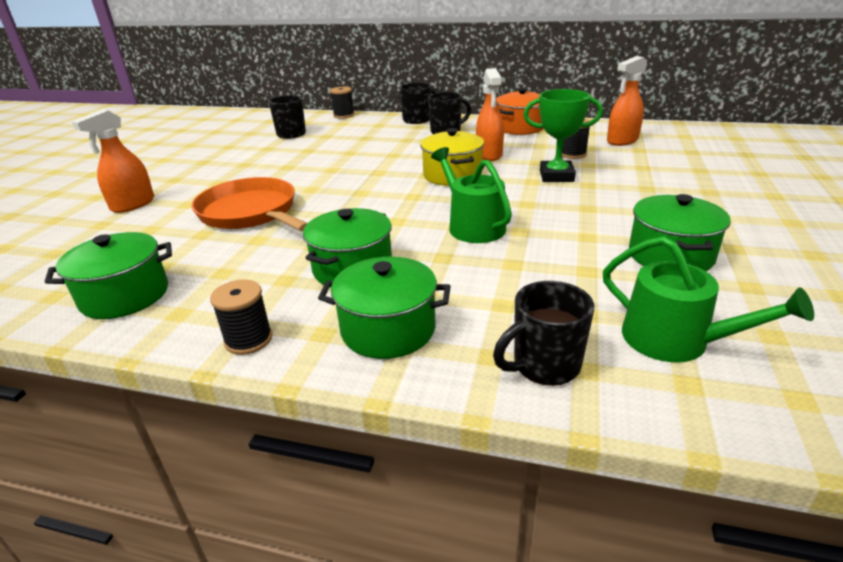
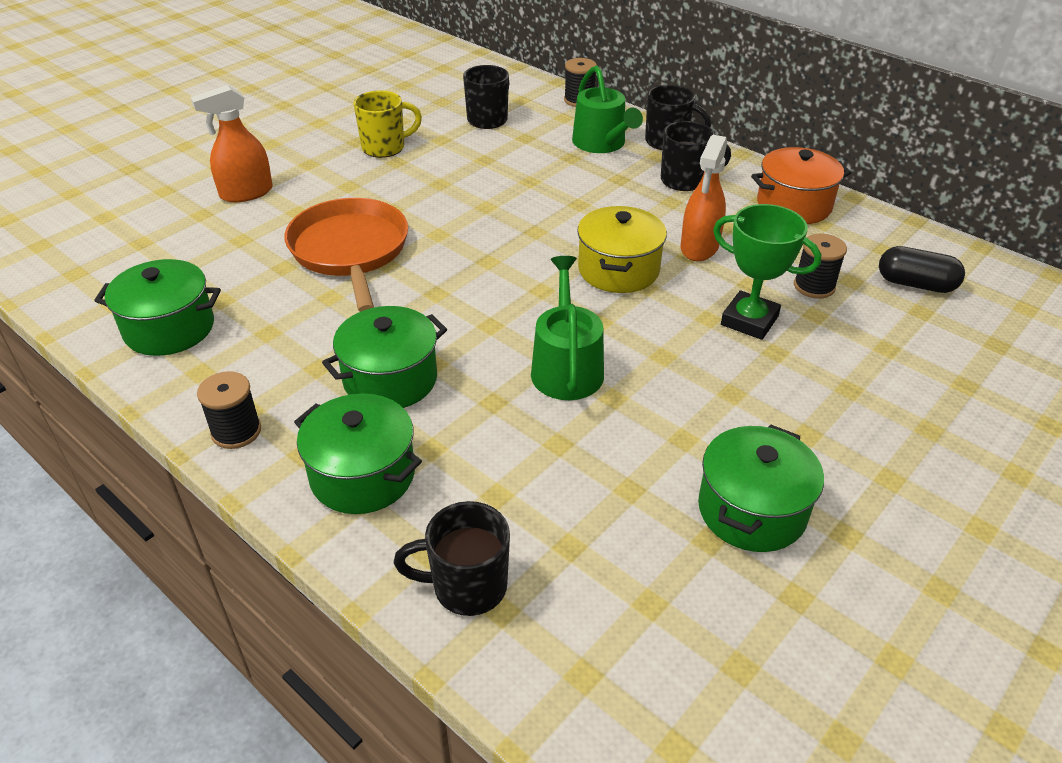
camera: 25 degrees right, 10 degrees up
(228, 160) = (385, 147): none -> yellow mug
(622, 141) = (915, 284): orange spray bottle -> black capsule
(676, 340) = (627, 622): green watering can -> green watering can (602, 144)

